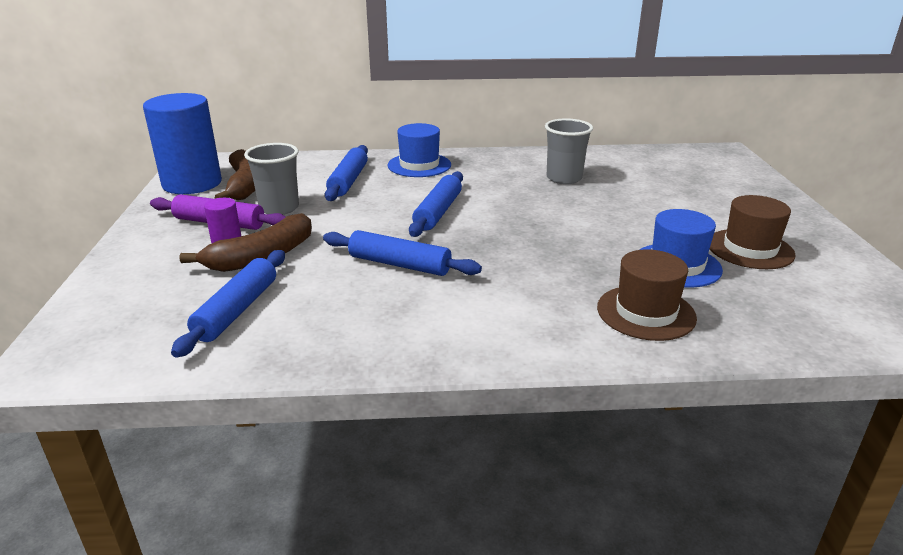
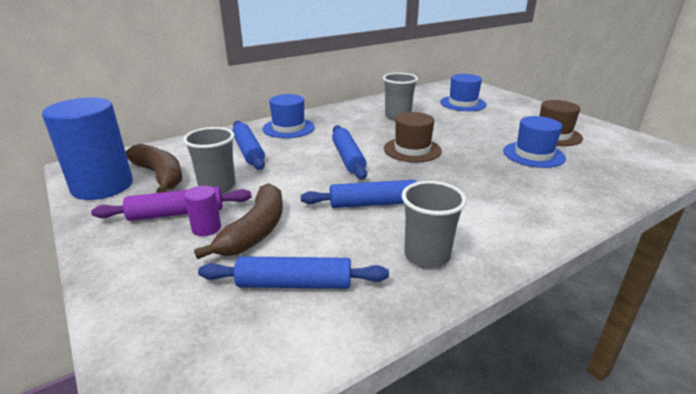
camera: 30 degrees left, 0 degrees up
(236, 310) = (294, 284): blue rolling pin -> blue rolling pin turned 75 degrees counterclockwise
(382, 328) = (427, 255): none -> grey cup
(646, 312) = (560, 188): brown hat -> brown hat (412, 150)
(679, 179) = (462, 103): none -> blue hat

